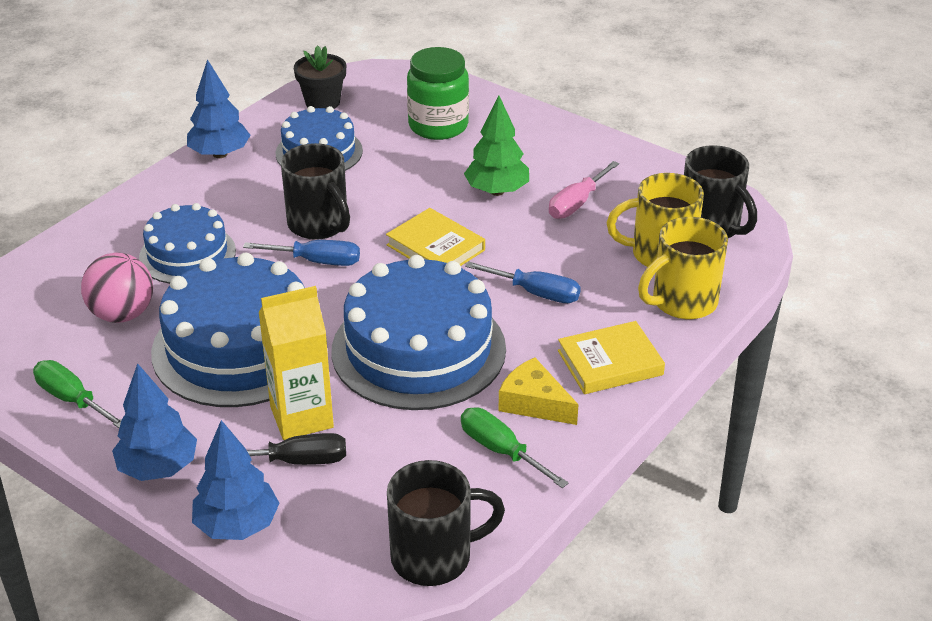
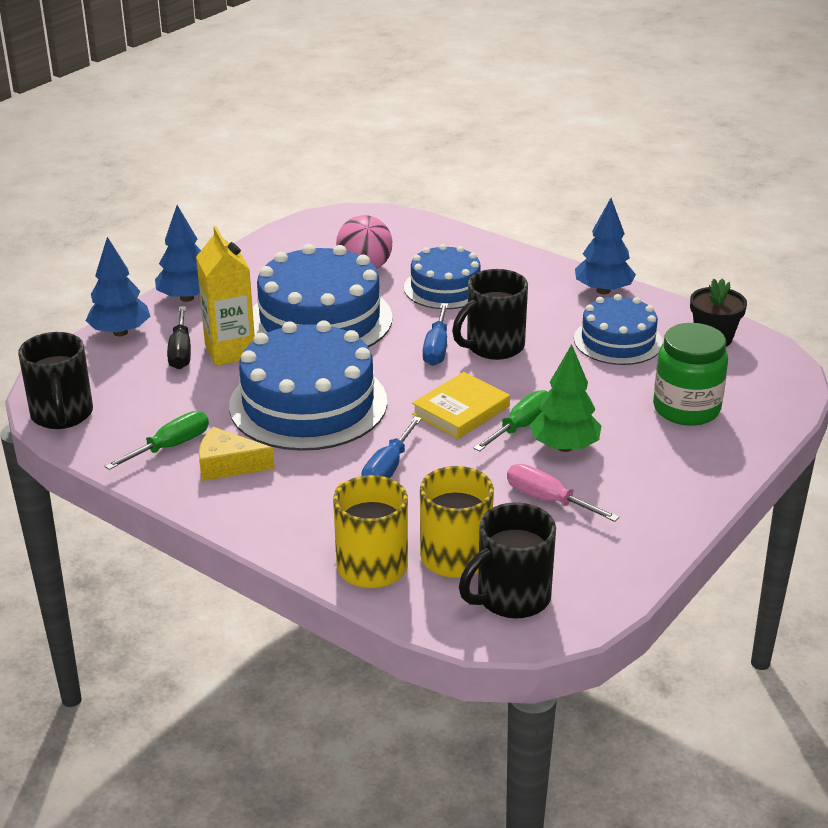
camera: 90 degrees right, 5 degrees down
(72, 399) = (266, 259): green screwdriver -> green screwdriver (521, 426)
(534, 403) = (228, 465): yellow cheese -> yellow cheese turned 120 degrees counterclockwise
(610, 363) = (277, 511): yellow book -> none

